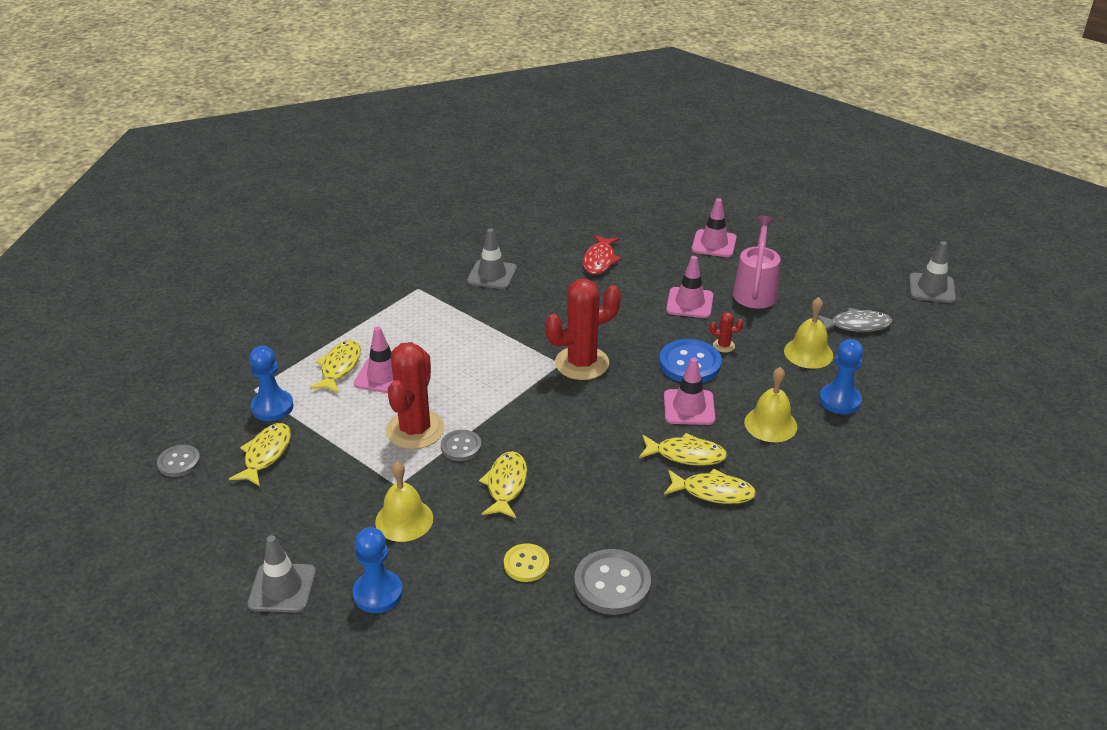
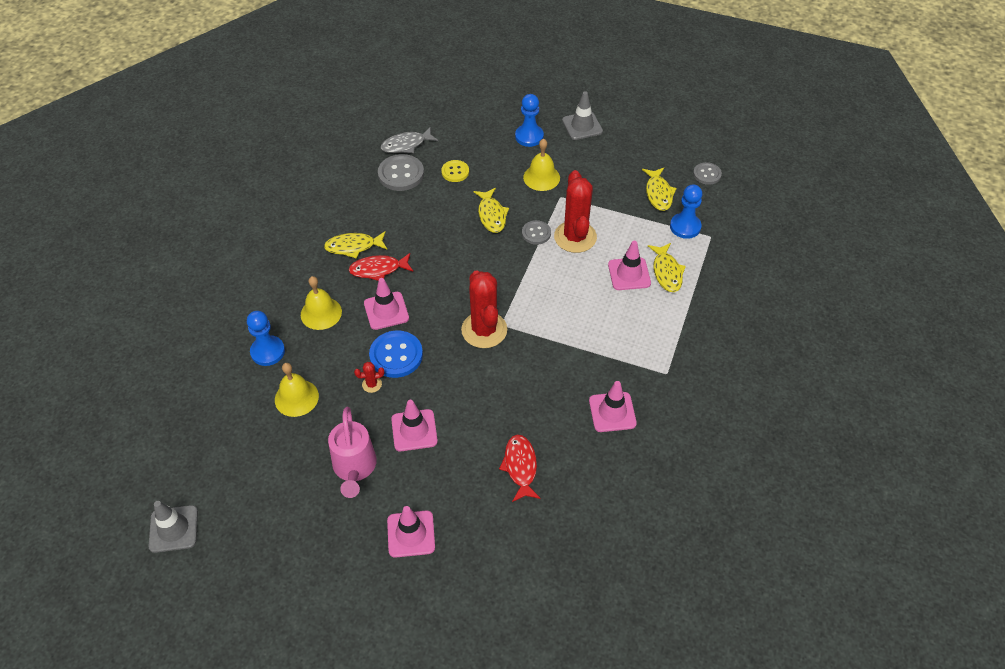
camera: 160 degrees right, 15 degrees up
(492, 275) = (612, 412): grey traffic cone -> pink traffic cone
(582, 363) = (484, 330): red cactus -> red cactus turned 60 degrees counterclockwise
(686, 455) = (378, 269): yellow fish -> red fish
(856, 325) = (253, 447): grey fish -> grey fish (406, 145)

